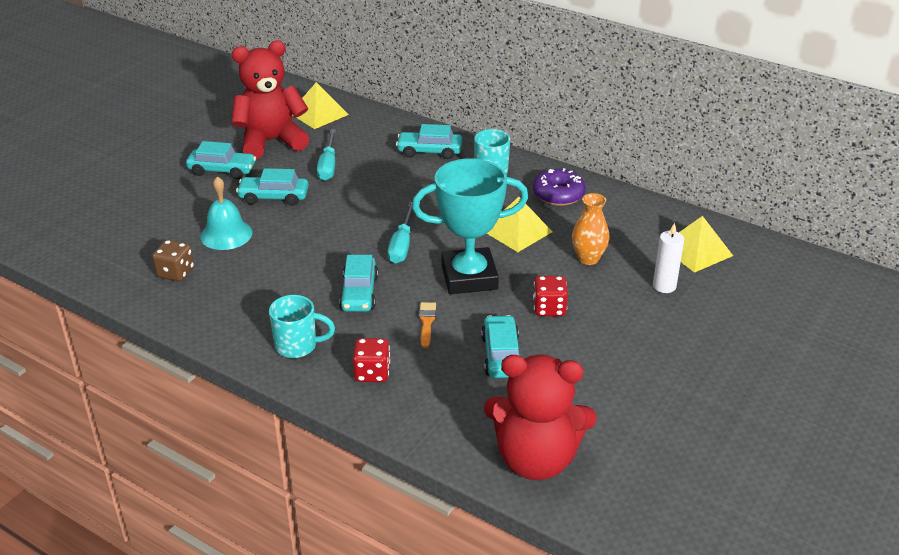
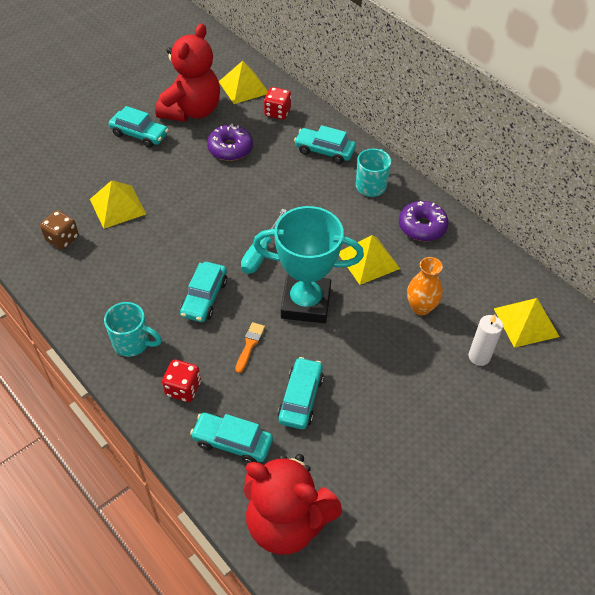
camera: 15 degrees right, 15 degrees up
(226, 234) = (118, 206): turquoise bell -> yellow pyramid
(271, 141) = (192, 111): red teddy bear -> red teddy bear turned 120 degrees clockwise
(274, 197) = (171, 174): turquoise car -> turquoise car (232, 442)
(328, 166) = (230, 148): turquoise screwdriver -> purple donut
(549, 308) = (363, 356): red dice -> red dice (277, 112)

